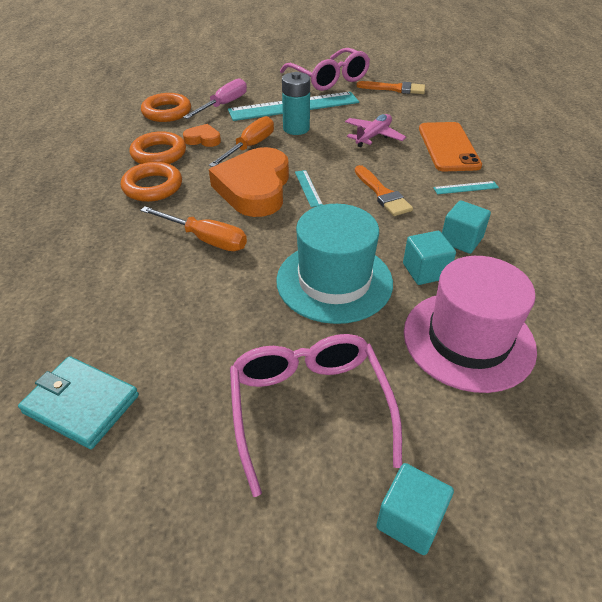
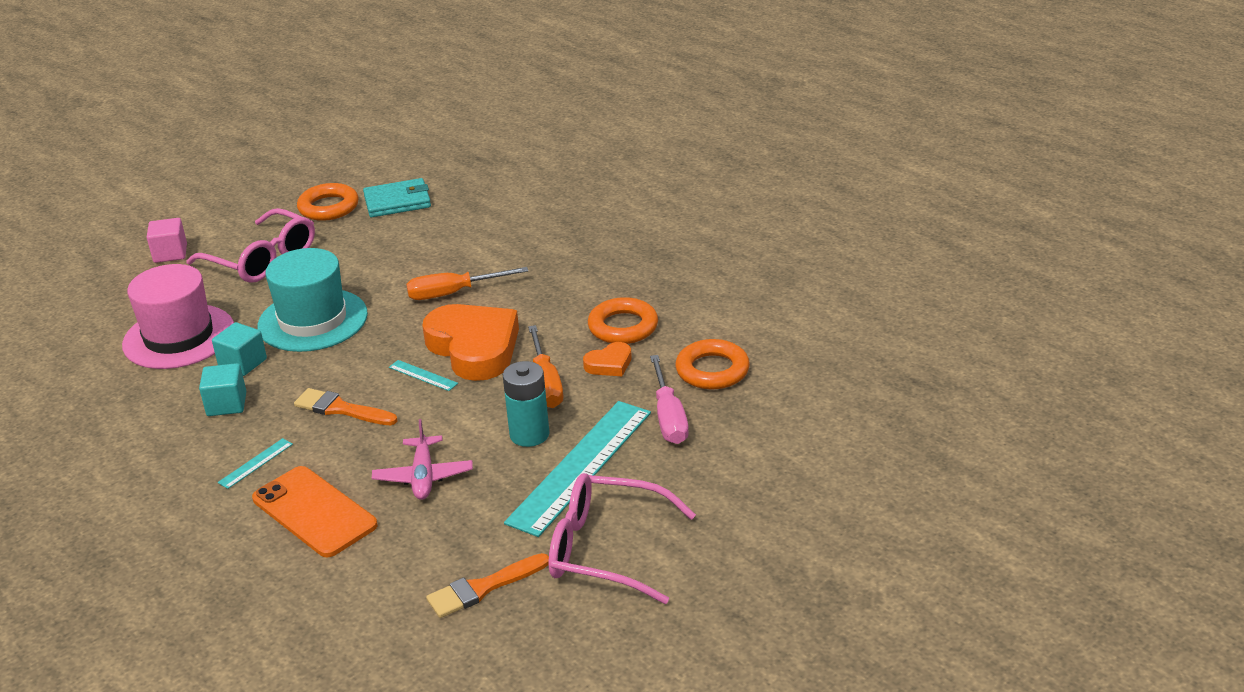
camera: 140 degrees right, 10 degrees down
(152, 187) = (569, 301): orange ring -> orange ring (328, 207)
(410, 520) = (170, 253): turquoise cube -> pink cube

